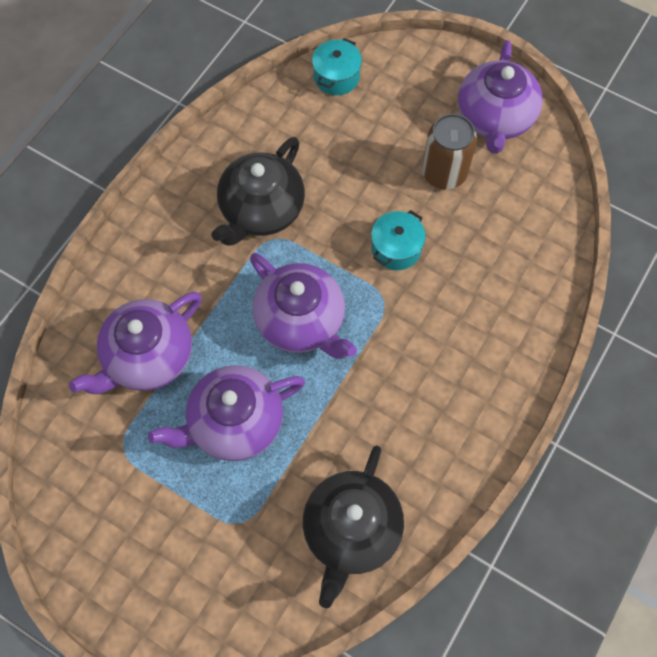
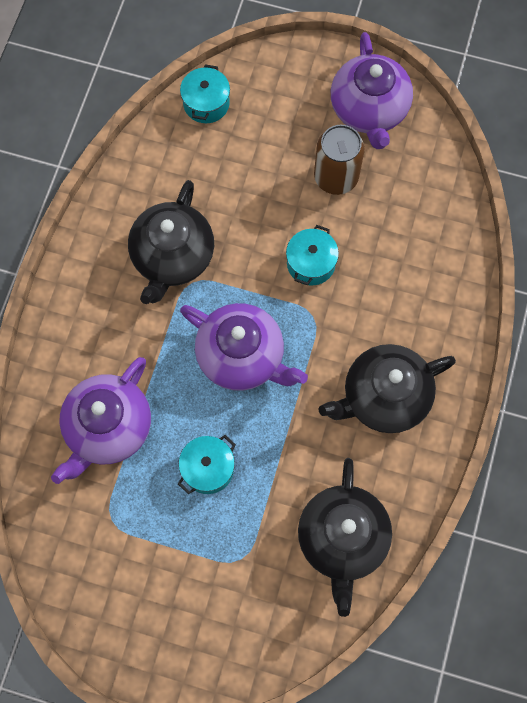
camera: 15 degrees left, 5 degrees up
(234, 422) = (208, 468): purple teapot -> turquoise pot
(434, 397) = (384, 397): none -> black teapot

